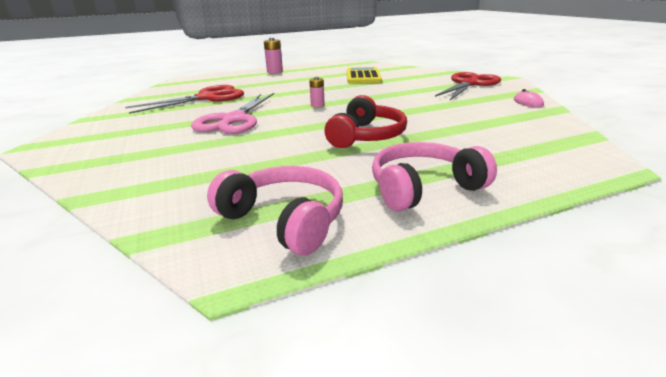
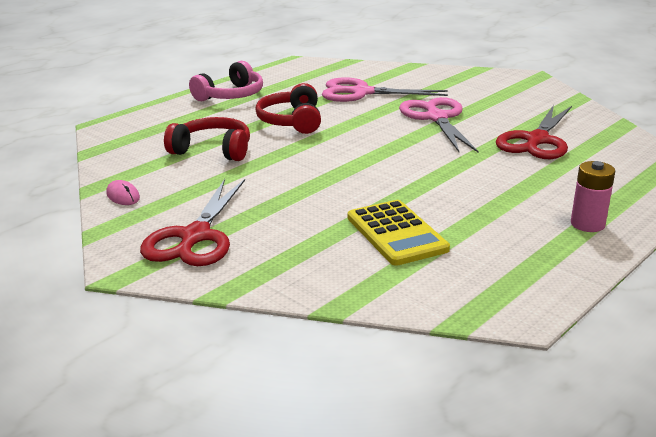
camera: 155 degrees right, 0 degrees up
(247, 158) = (362, 93): none -> pink scissors
(284, 219) = (295, 74): pink headphones -> none
(317, 105) = (381, 150): pink battery -> none
(457, 121) = (213, 150): none -> red headphones

